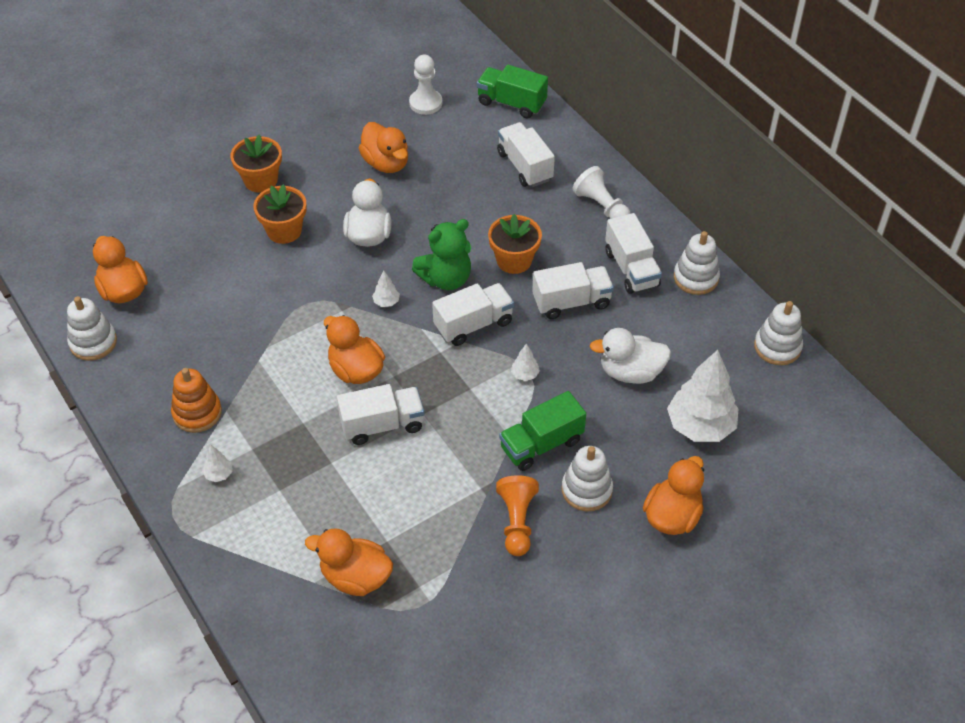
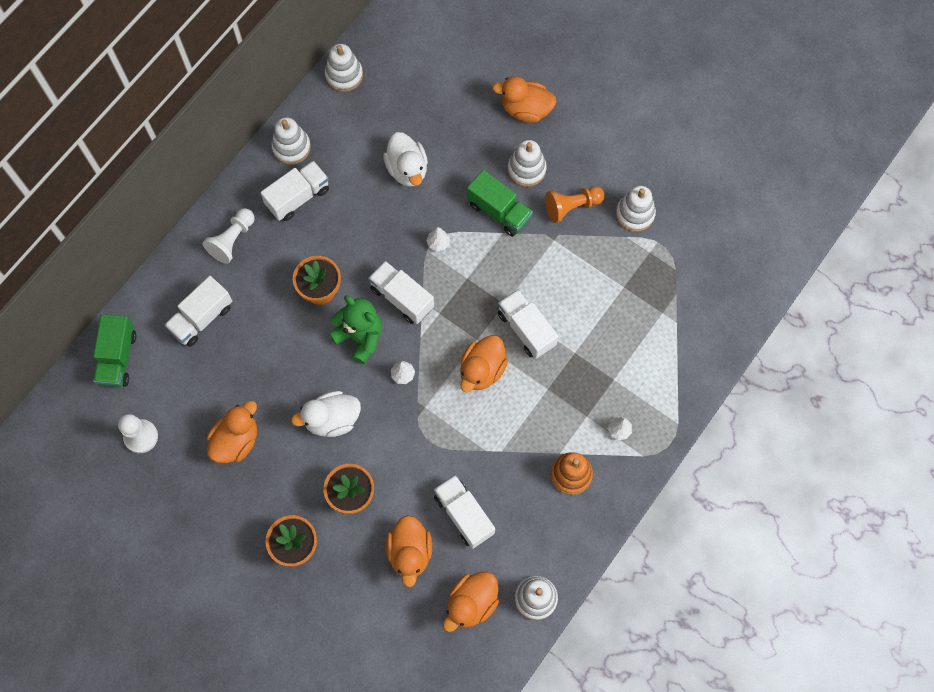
camera: 110 degrees left, 20 degrees up
(355, 577) = (661, 296): orange duck -> orange duck (410, 552)
(478, 588) = (635, 214): none -> white stacking toy
(571, 302) = (351, 232): white truck -> white truck (464, 514)
(700, 426) = (440, 110): white tree -> none

